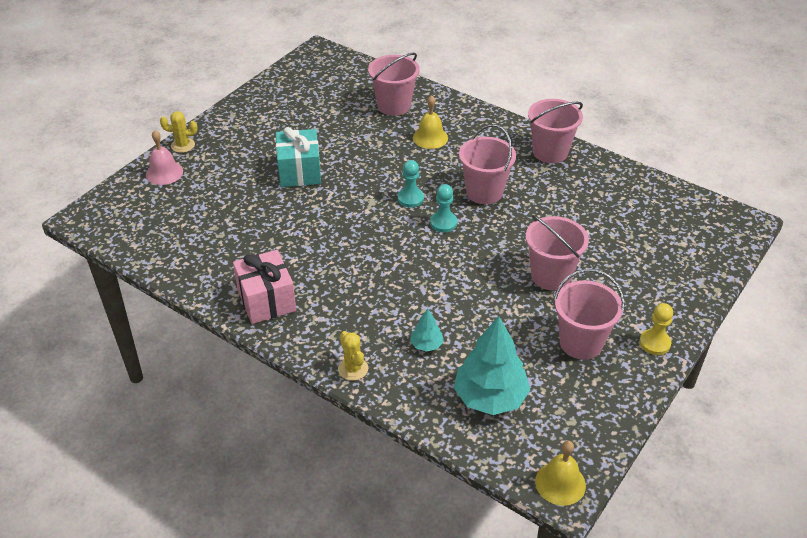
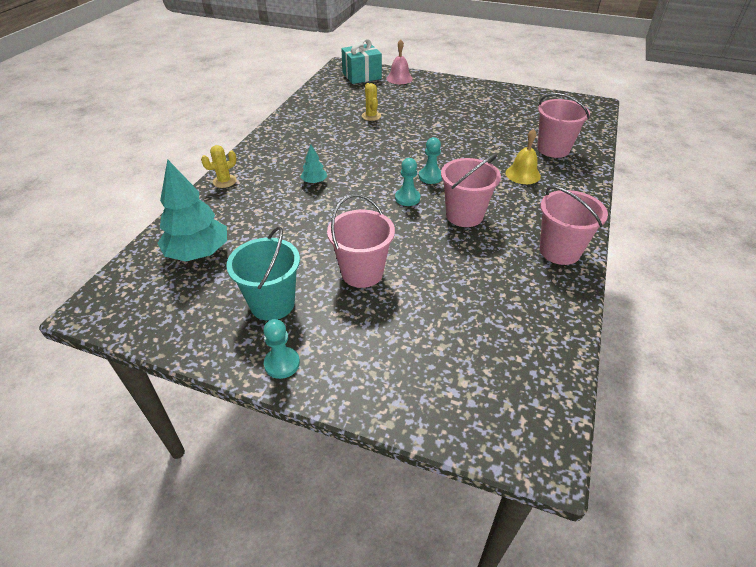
camera: 75 degrees right, 0 degrees up
(183, 145) = (432, 78): yellow cactus -> yellow cactus (371, 116)
(266, 300) = (287, 136): pink gift -> none
(299, 171) = (432, 123): turquoise gift -> turquoise gift (361, 76)
(426, 345) = (254, 211): turquoise tree -> turquoise tree (314, 182)
(560, 483) = (98, 306): yellow bell -> none
(581, 343) = (272, 304): pink bucket -> turquoise bucket
(654, 343) = (282, 364): yellow pawn -> turquoise pawn

